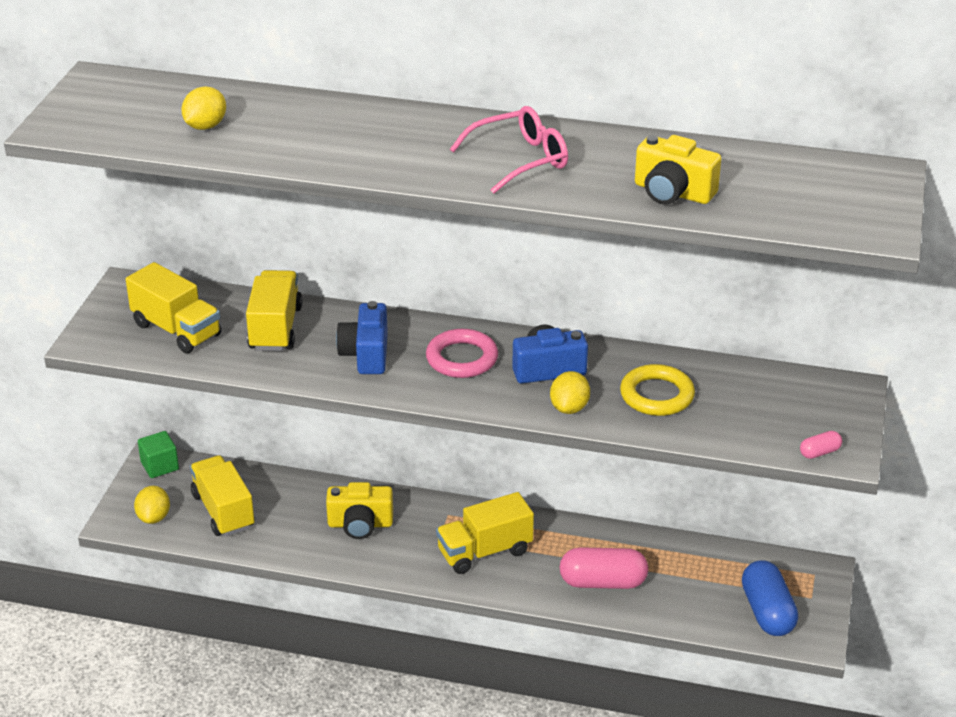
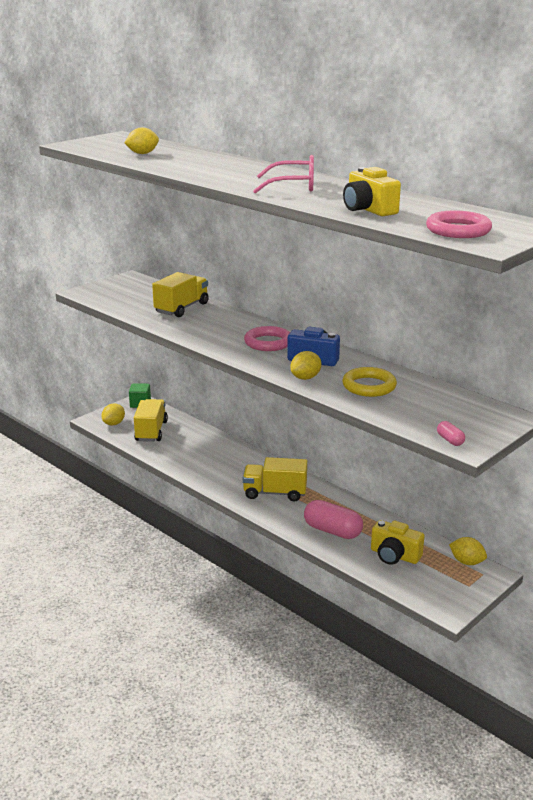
camera: 30 degrees right, 10 degrees down
(176, 330) = (131, 298): yellow truck -> none
(360, 524) = (217, 459): yellow camera -> yellow camera (394, 555)
(366, 354) = (216, 328): blue camera -> none
(767, 612) = (429, 583): blue capsule -> none
(785, 565) = (466, 562): none -> yellow lemon
(817, 209) = (458, 230): none -> pink ring
(819, 452) = (450, 440): pink capsule -> pink capsule turned 60 degrees clockwise

